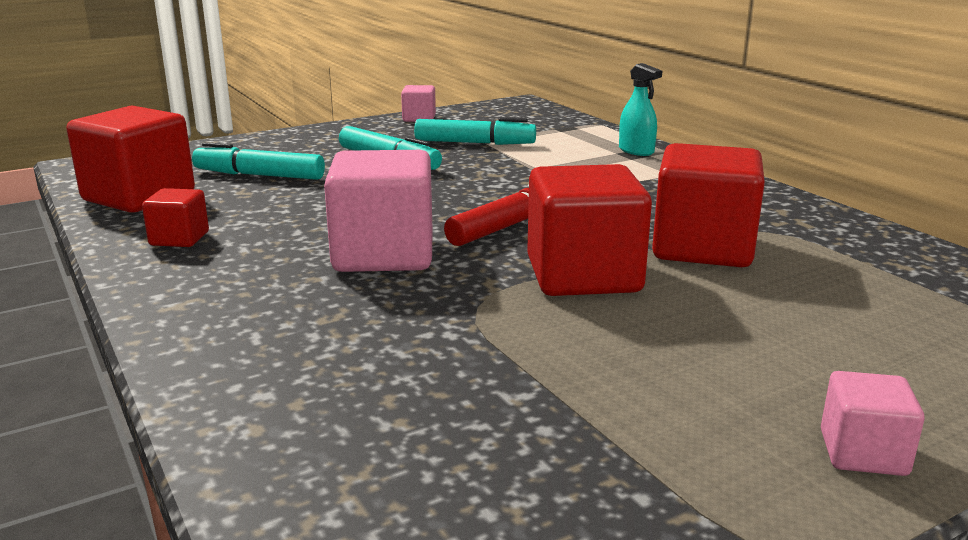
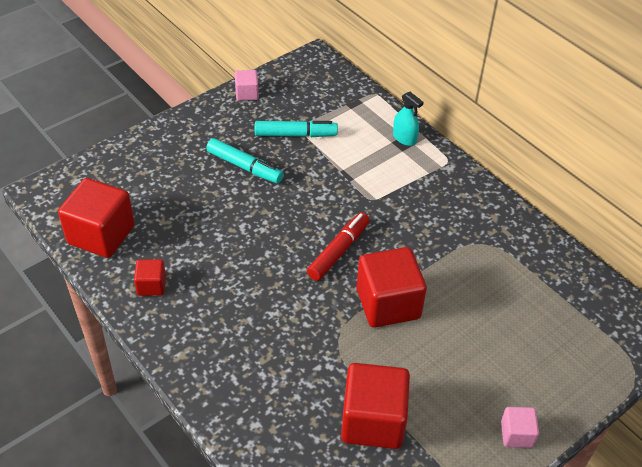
camera: 10 degrees left, 25 degrees up
(259, 175) = (166, 197): turquoise marker -> none
(384, 254) = (275, 292): pink cube -> none
(702, 248) = (449, 267): red cube -> red cube (373, 421)

